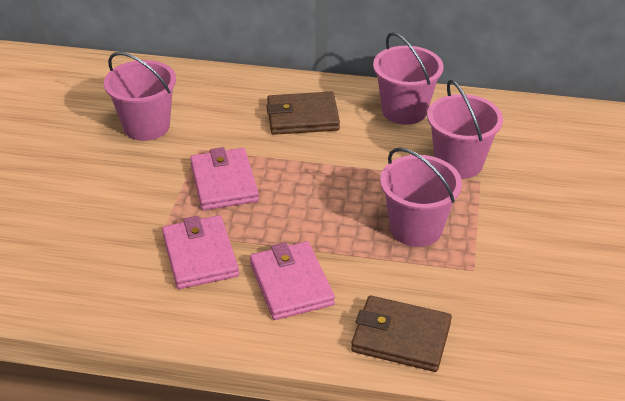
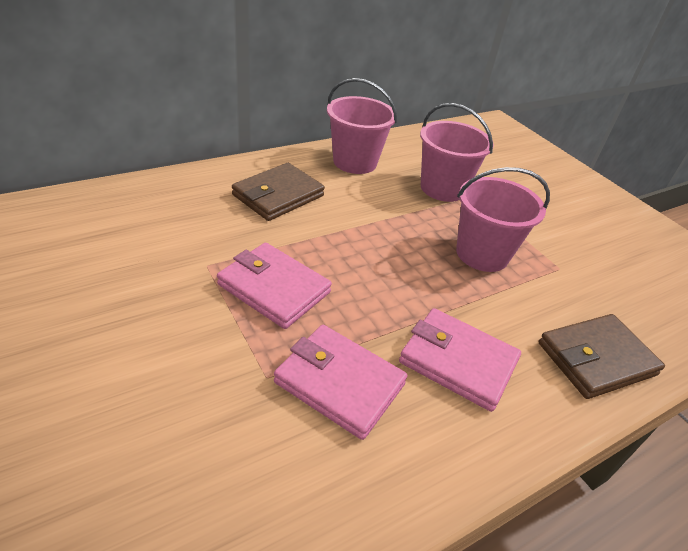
camera: 45 degrees left, 0 degrees up
(146, 126) = (117, 264): pink bucket -> none

